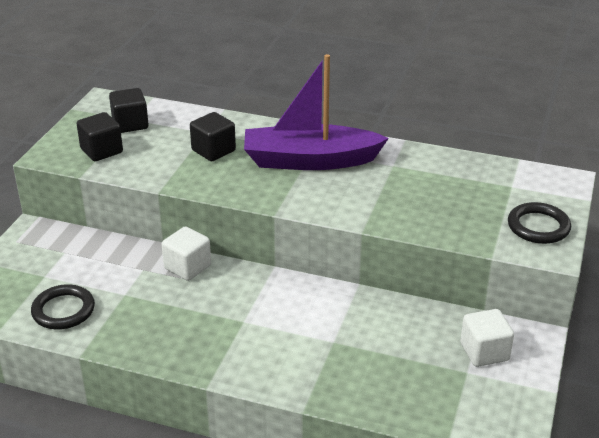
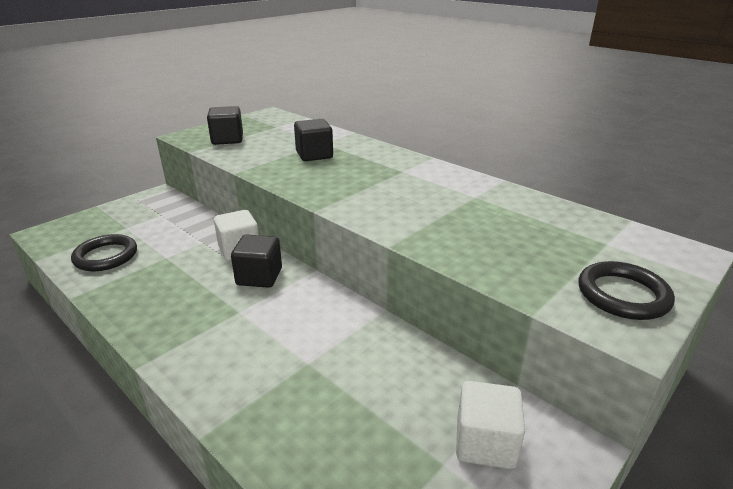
camera: 25 degrees right, 5 degrees down
(130, 124) = (270, 128): black cube -> black cube (259, 277)
(309, 160) = (392, 177): purple boat -> none

